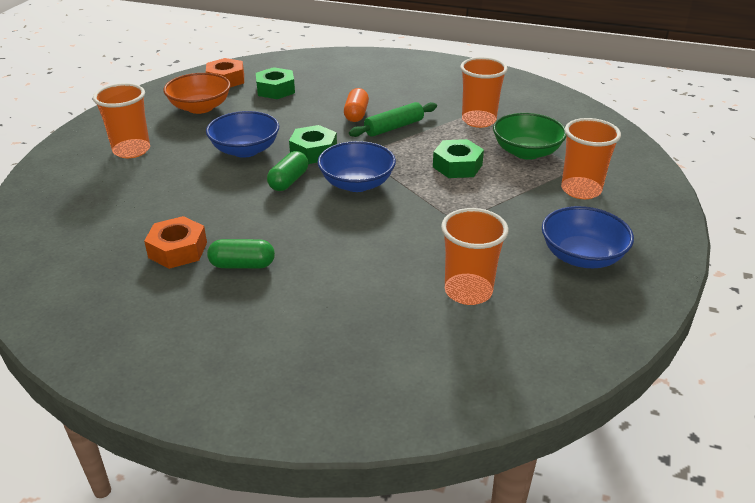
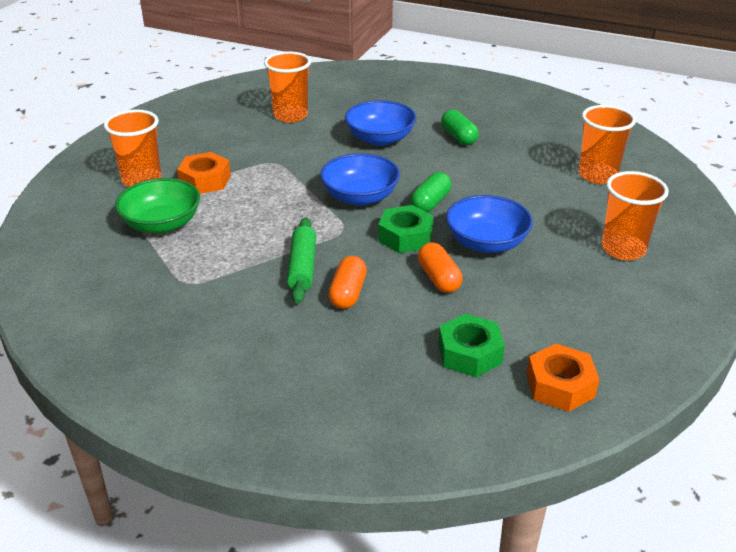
camera: 175 degrees left, 0 degrees up
(178, 250) = (515, 149): orange nut -> orange nut (205, 180)
(200, 107) = (573, 319): orange bowl -> none
(242, 265) = (458, 137): green capsule -> green capsule turned 60 degrees clockwise
(289, 125) = (439, 278): none -> orange capsule
(394, 127) = (302, 267): green rolling pin -> green rolling pin turned 60 degrees counterclockwise
(457, 166) = (248, 211): green nut -> none
(478, 120) = (188, 273): orange cup -> orange cup (597, 175)
(582, 256) = (190, 131): blue bowl -> blue bowl (380, 139)

